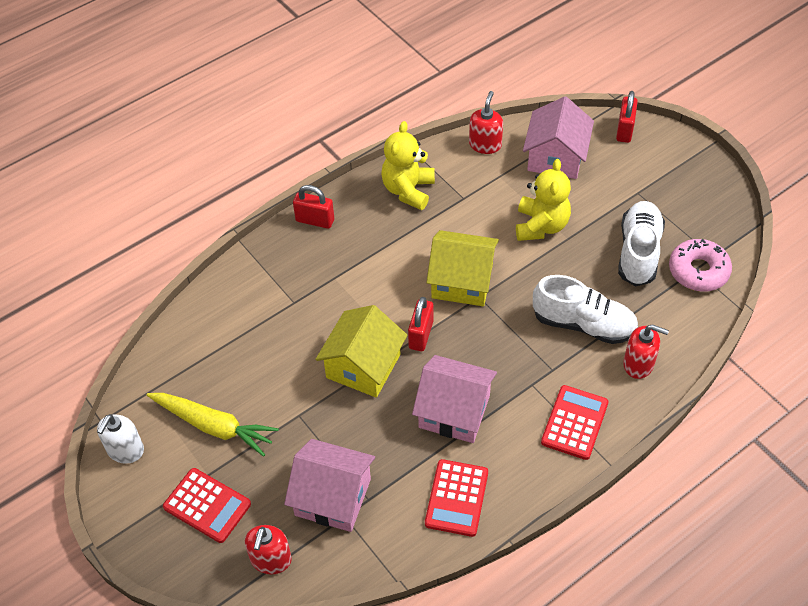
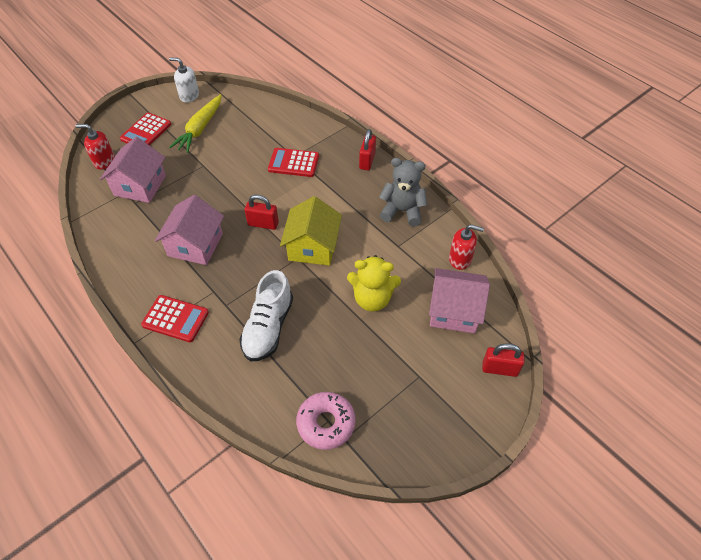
camera: 85 degrees right, 0 degrees up
(363, 366) = (238, 194): yellow house -> none
(408, 190) = (402, 211): yellow teddy bear -> grey teddy bear
(456, 498) = (126, 248): red calculator -> red calculator (293, 163)
(638, 252) = (346, 373): white shoe -> none
(638, 364) = (225, 366): red soap dispenser -> none

